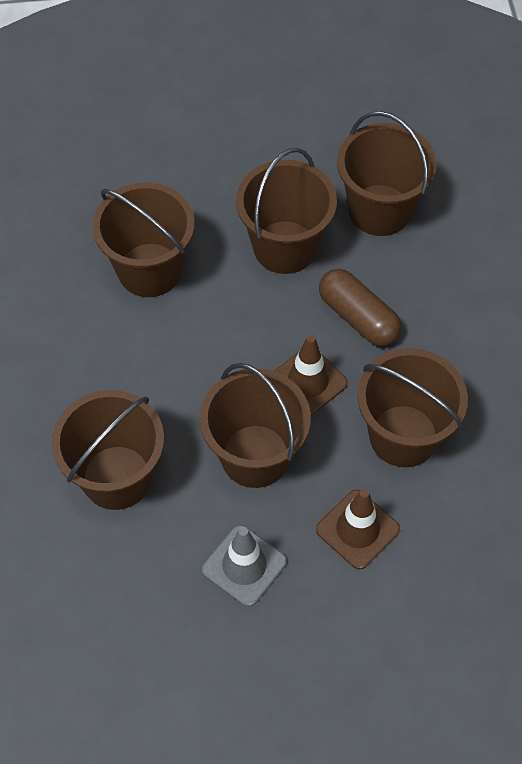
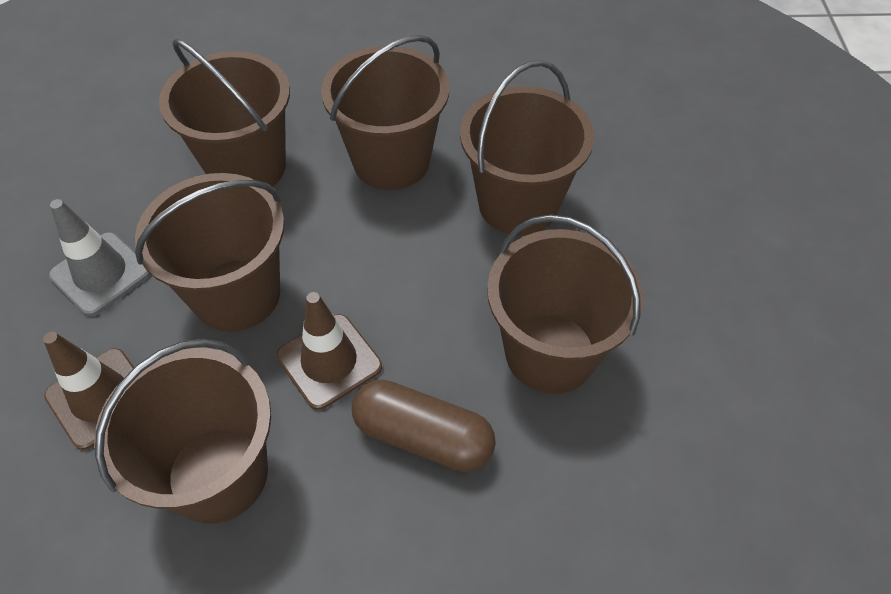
camera: 95 degrees right, 5 degrees down
(358, 317) = (423, 436): brown capsule -> brown capsule turned 60 degrees clockwise
(380, 210) = (621, 492): brown bucket -> brown bucket (391, 161)

